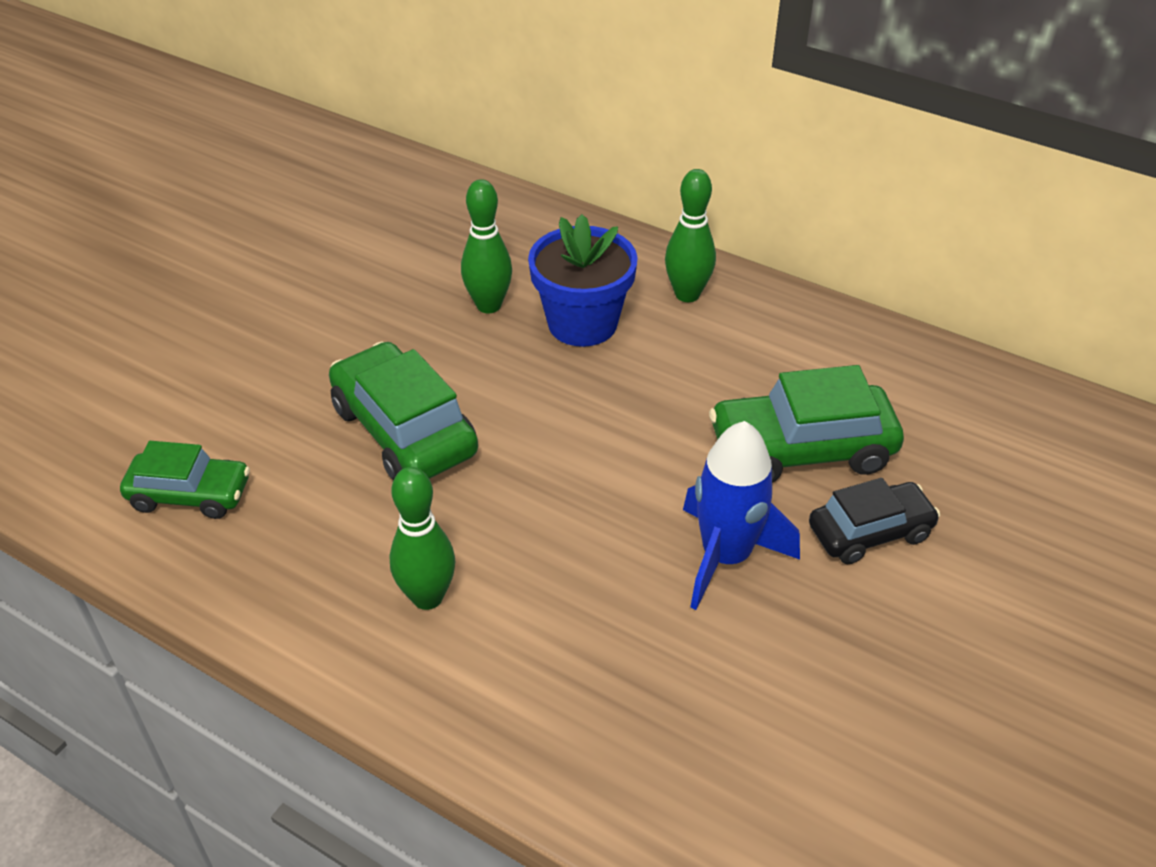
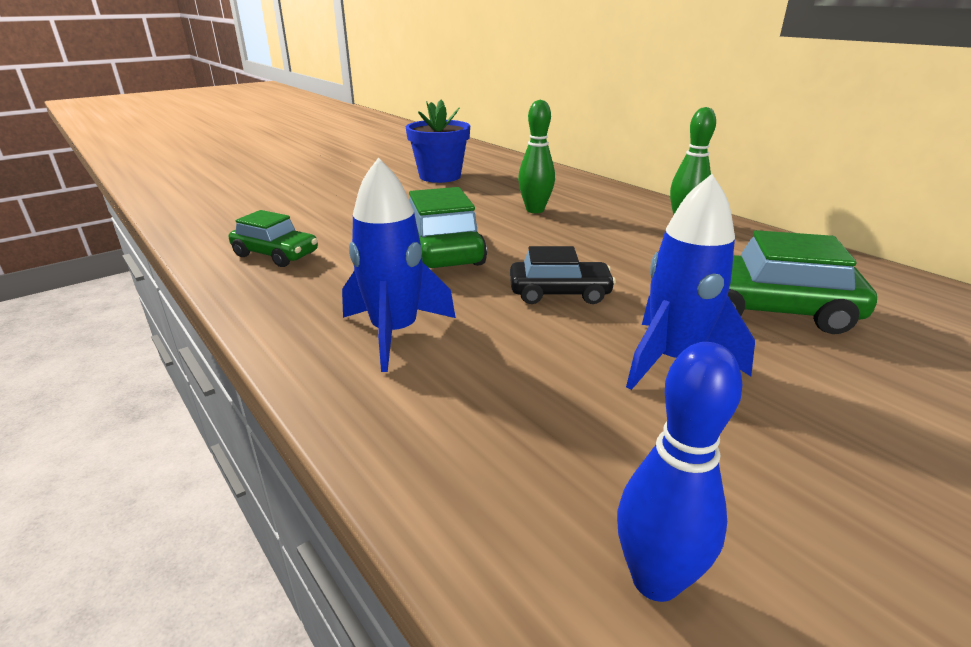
camera: 20 degrees right, 15 degrees down
(427, 597) = (394, 333): green bowling pin -> blue rocket
(582, 323) = (598, 225): blue flower pot -> blue flower pot (440, 176)
(761, 801) = (655, 580): none -> blue bowling pin
(870, 532) = (832, 372): black car -> black car (559, 293)

